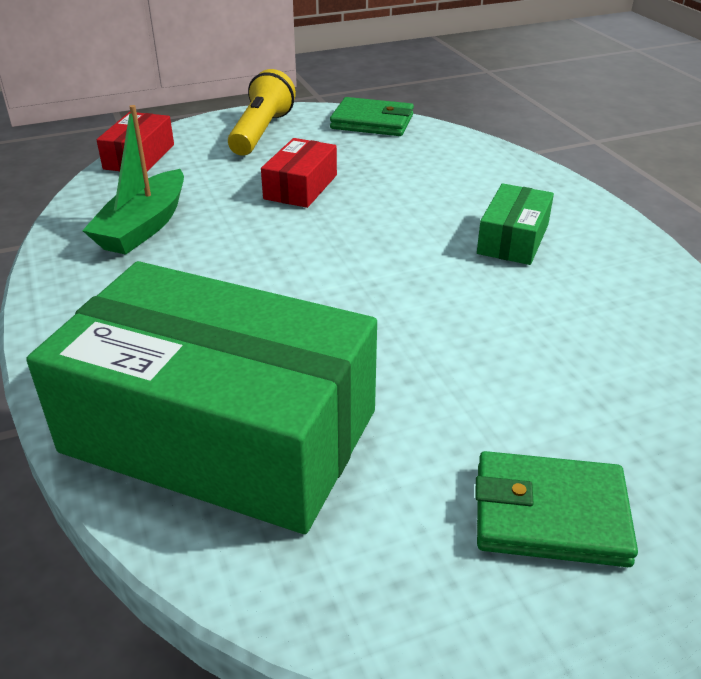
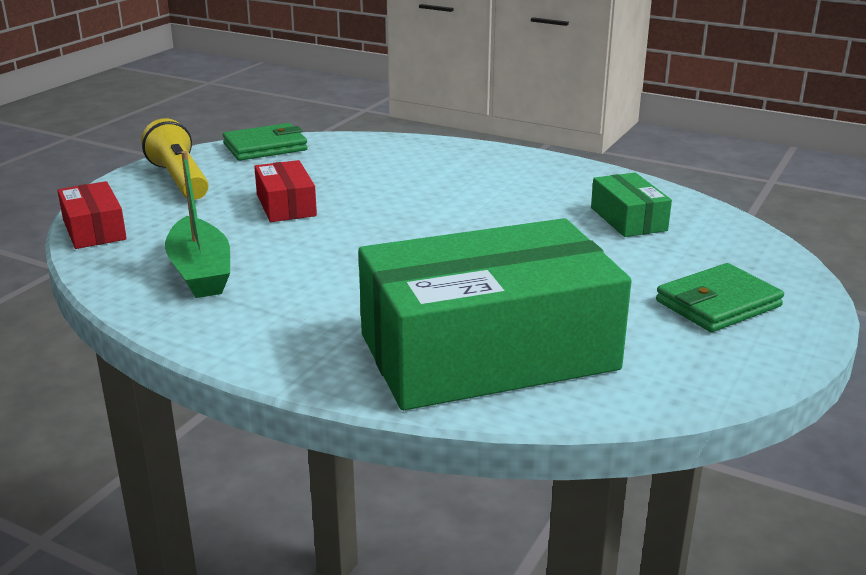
camera: 40 degrees left, 10 degrees down
(513, 239) = (492, 187): green box -> green box (628, 219)

